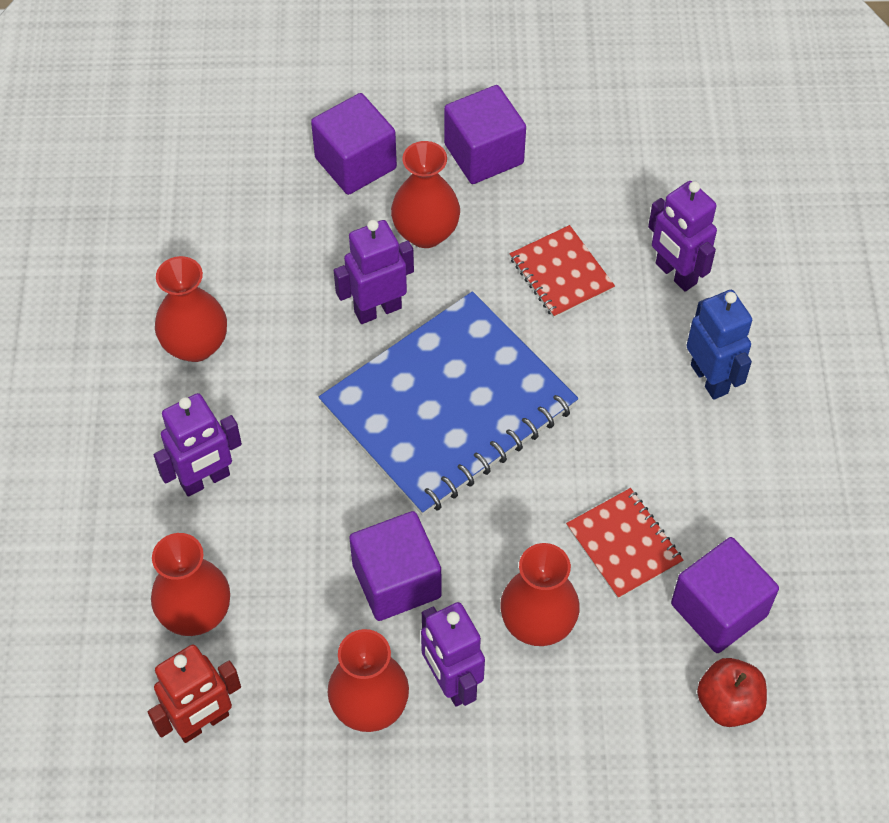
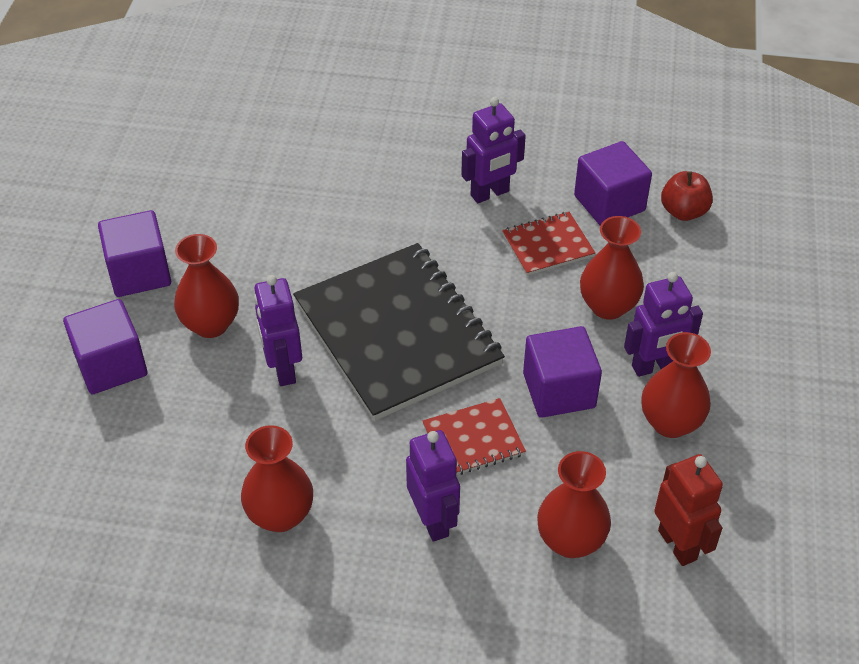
camera: 80 degrees left, 10 degrees down
(448, 406) = (397, 333): blue notebook -> black notebook
(561, 273) = (285, 242): red notebook -> red notebook (473, 439)
(675, 274) = (308, 175): purple robot -> purple robot (490, 193)
(709, 379) = (412, 173): blue robot -> none

